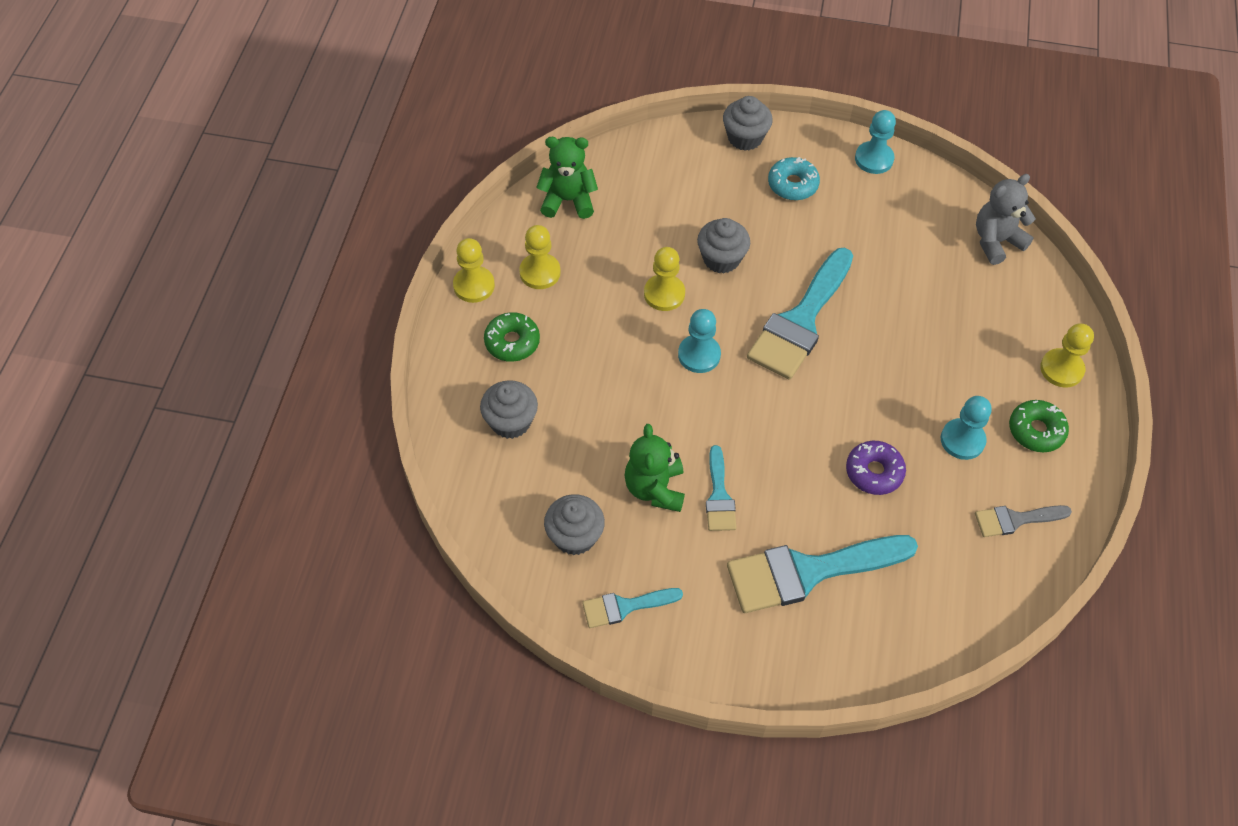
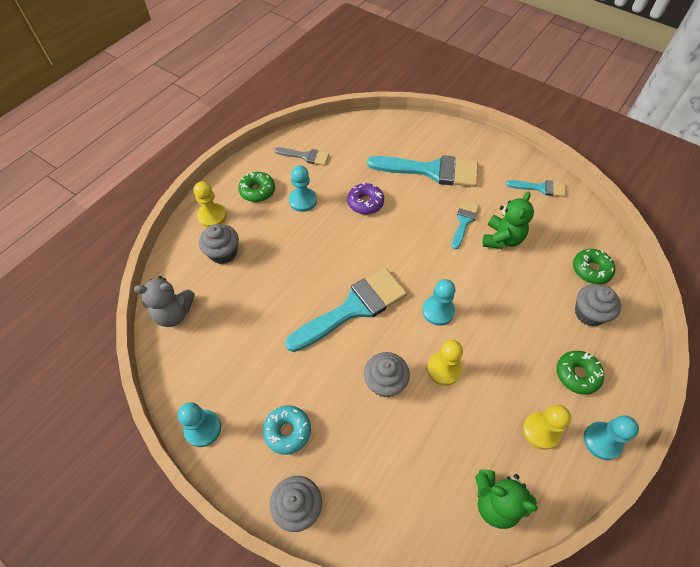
camera: 155 degrees left, 0 degrees up
(474, 285) = (602, 441): yellow pawn -> turquoise pawn
(518, 486) = (591, 270): none -> green donut
(575, 536) = (560, 230): grey cupcake -> grey cupcake (223, 253)

